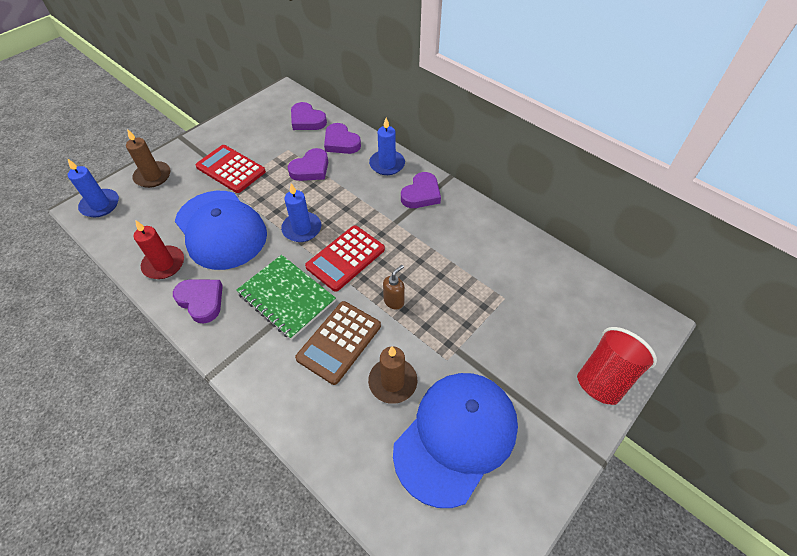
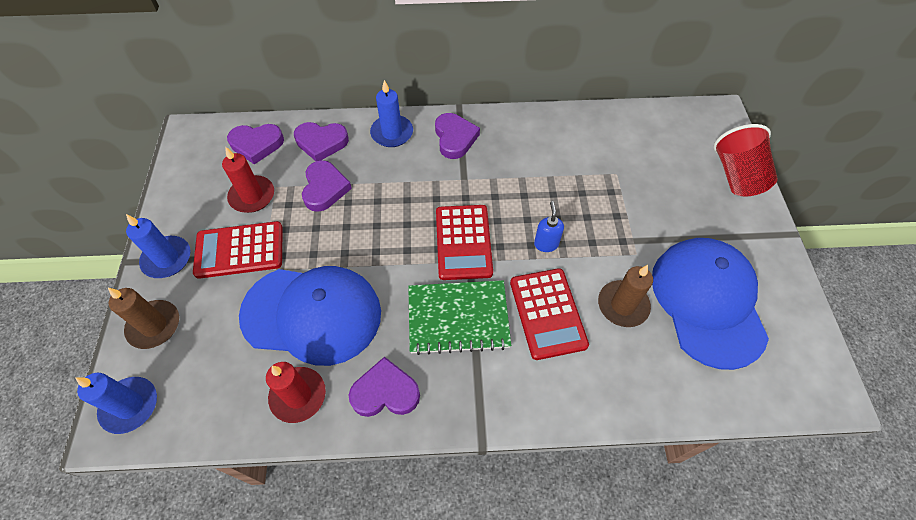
camera: 45 degrees left, 5 degrees up
(271, 146) = (252, 196): none -> red candle
(302, 229) = (391, 249): blue candle -> blue candle (167, 259)
(339, 342) = (547, 313): brown calculator -> red calculator
(394, 301) = (546, 244): brown soap dispenser -> blue soap dispenser

